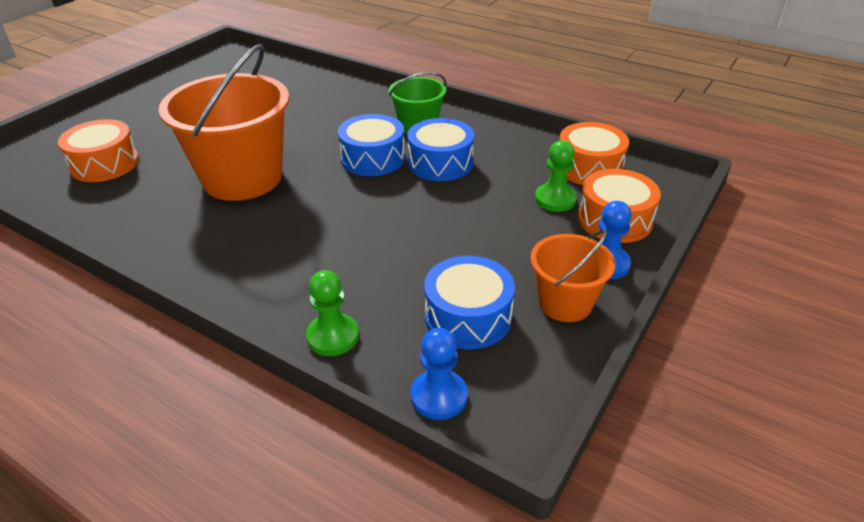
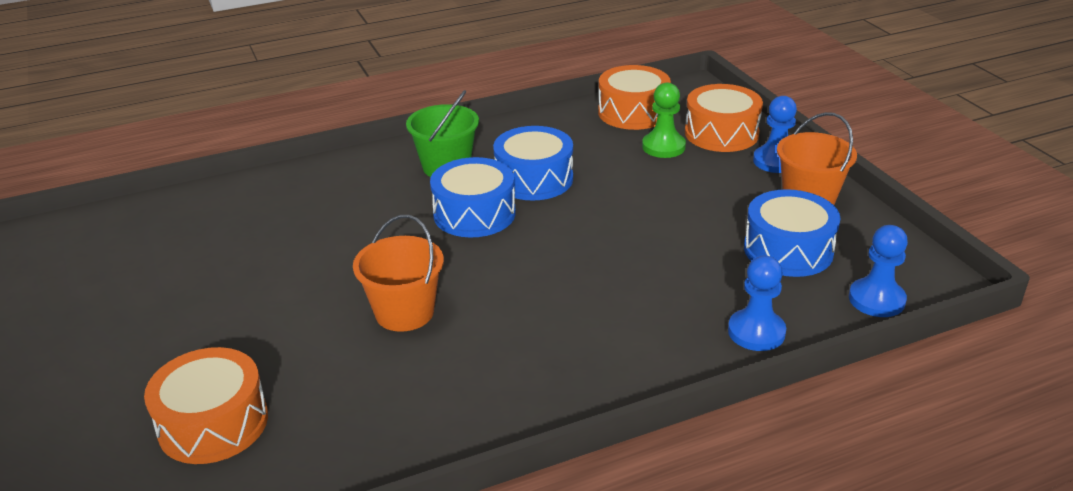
camera: 55 degrees left, 5 degrees down
(242, 178) = (404, 312): orange bucket -> orange bucket, size x0.53
(333, 336) = (756, 332): green pawn -> blue pawn

